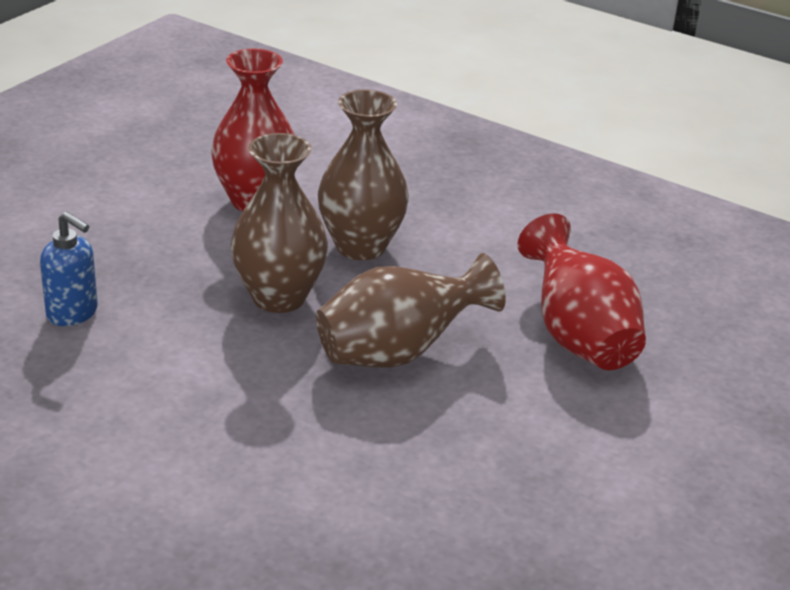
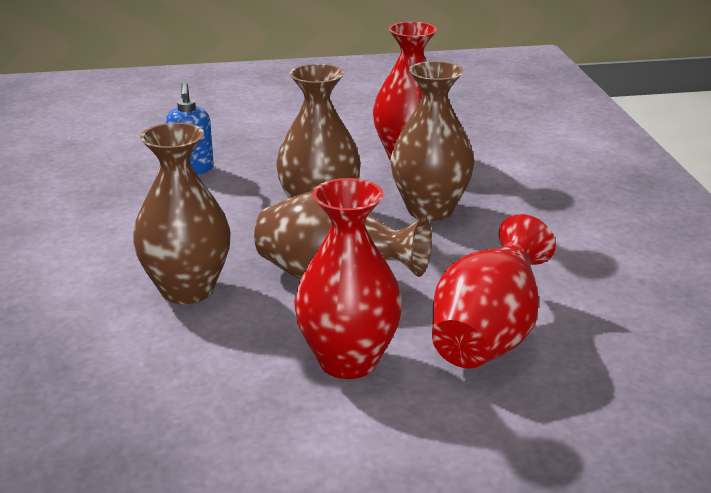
camera: 50 degrees right, 5 degrees down
(304, 434) = (187, 290): none -> brown vase
(527, 414) = (348, 361): none -> red vase

